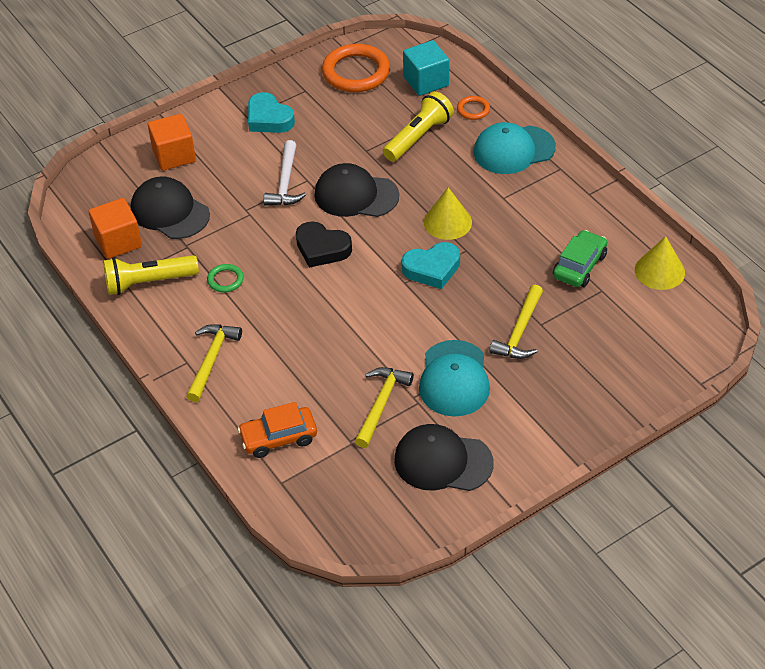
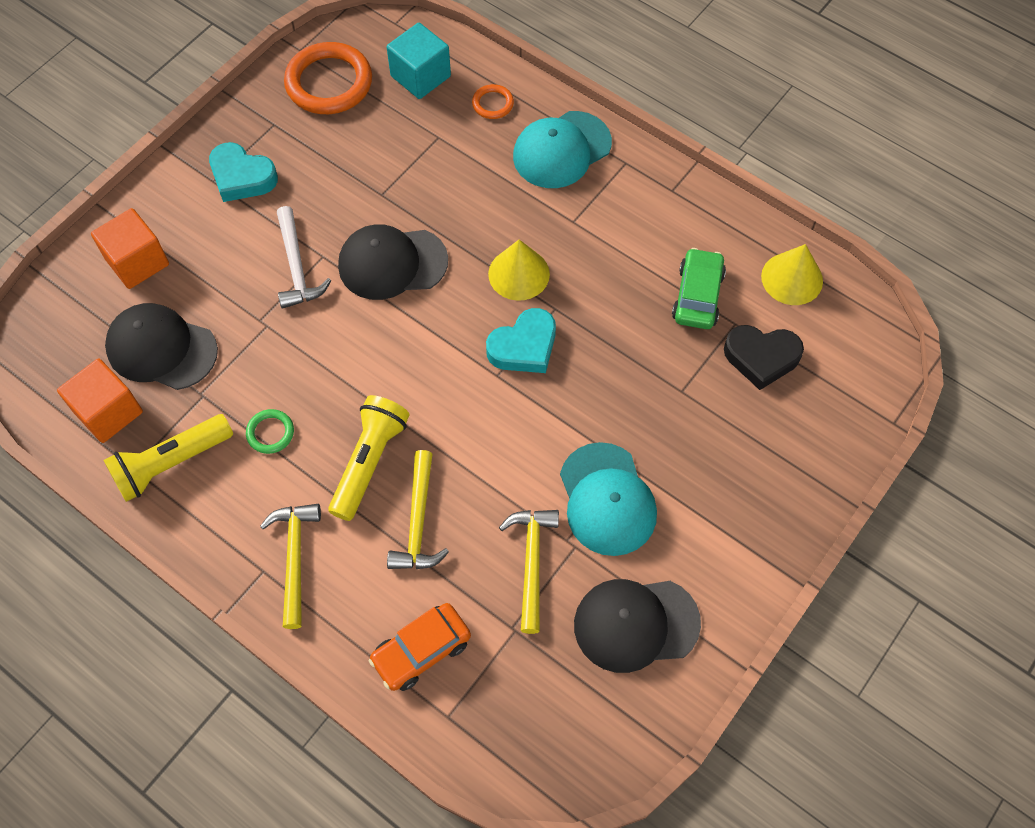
camera: 20 degrees left, 15 degrees up
(322, 248) = (377, 353): black heart -> black heart (761, 357)
(418, 137) = (440, 159): yellow flashlight -> yellow flashlight (369, 462)
(519, 331) = (660, 409): yellow hammer -> yellow hammer (418, 522)

